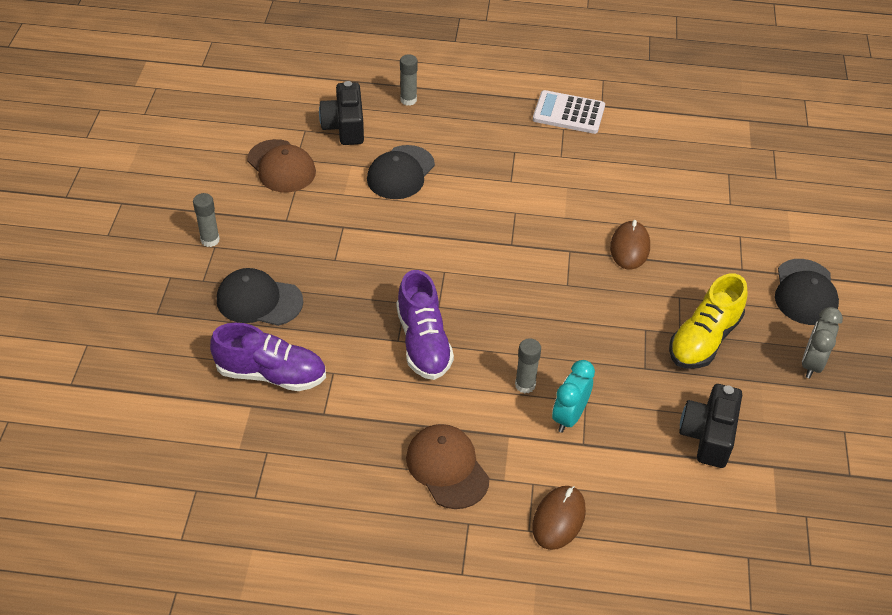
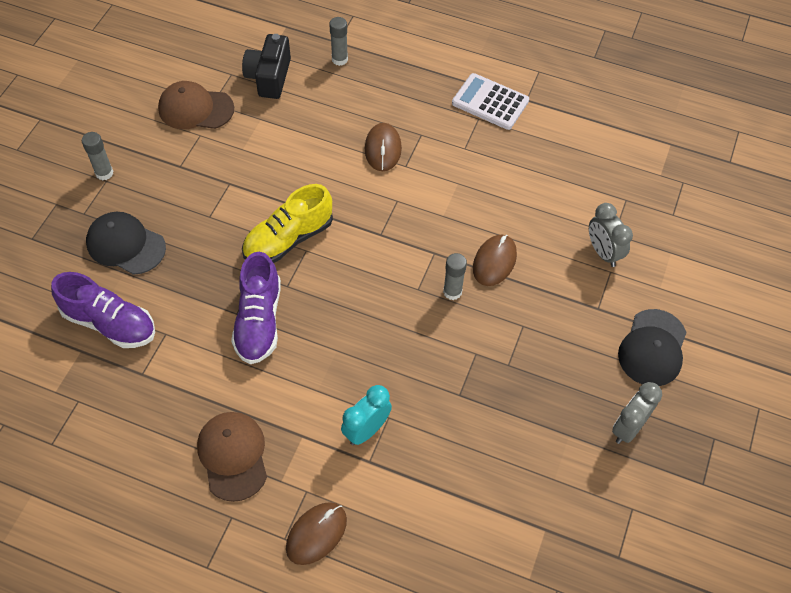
camera: 15 degrees right, 10 degrees up
(281, 166) = (195, 109): brown cap -> brown cap turned 120 degrees clockwise
(400, 173) = (303, 137): black cap -> none
(483, 170) = (383, 149): none -> brown mouse
(525, 385) = (337, 387): grey glue stick -> grey glue stick (452, 292)
(704, 339) = (529, 377): yellow shoe -> yellow shoe (288, 239)
(708, 435) = (493, 481): black camera -> none
(726, 221) = (603, 252): none -> grey clock

